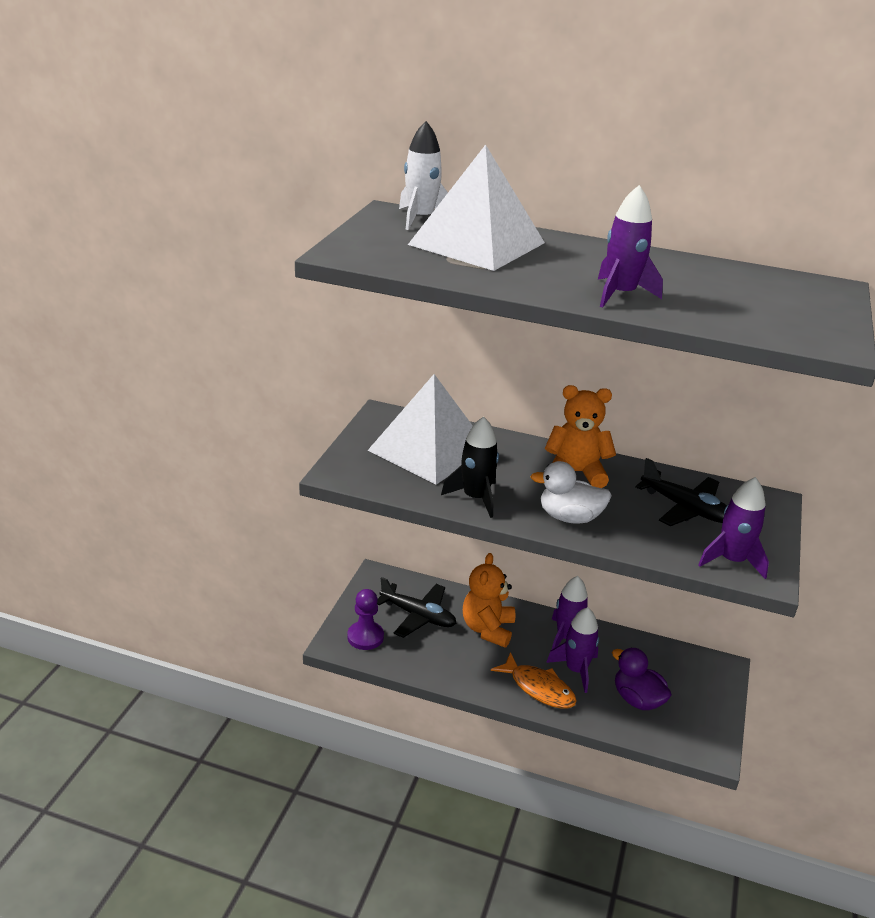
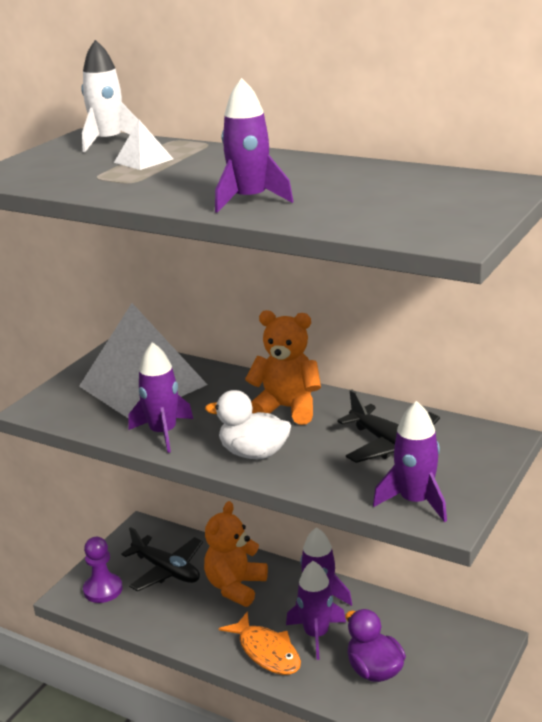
camera: 15 degrees right, 5 degrees down
(475, 498) = (163, 433): black rocket -> purple rocket
(476, 243) = (143, 160): white pyramid -> white pyramid, size x0.41

